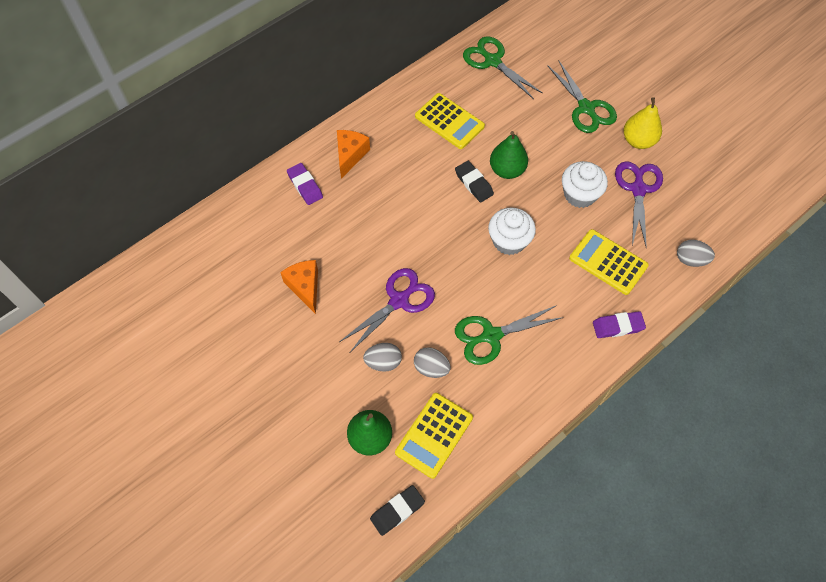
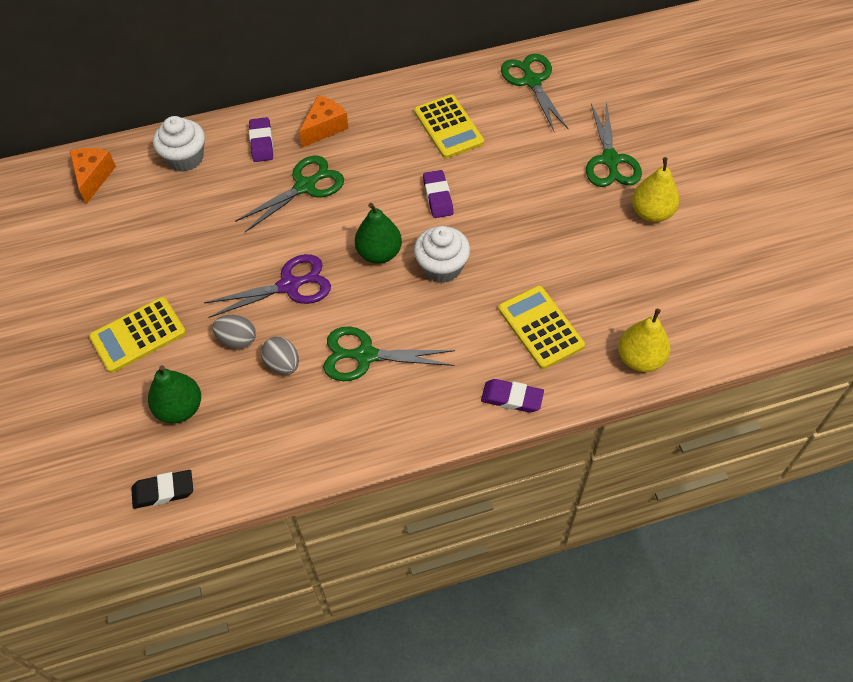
camera: 25 degrees right, 5 degrees down
(305, 287) = (203, 239): orange cheese -> orange cheese (93, 177)
(363, 212) = (305, 186): none -> green scissors
(434, 435) = (245, 431): yellow calculator -> yellow calculator (138, 335)
(473, 183) = (438, 197): black eraser -> purple eraser
(507, 170) = (482, 195): green pear -> green pear (379, 253)
(579, 194) = (549, 246): white cupcake -> white cupcake (185, 158)
(638, 189) = (621, 263): purple scissors -> none
(690, 260) = (640, 359): grey egg -> yellow pear

